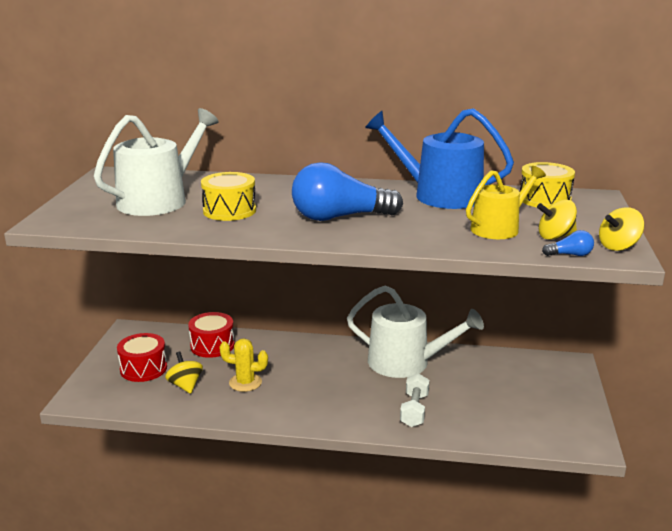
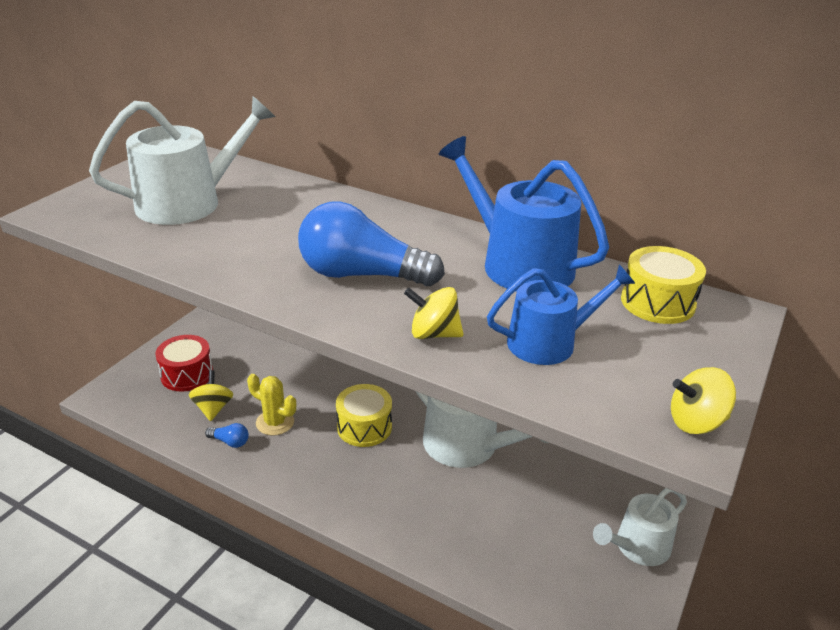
camera: 20 degrees right, 10 degrees up
(212, 346) = (272, 363): red drum -> none
(229, 210) = (247, 235): yellow drum -> yellow drum (364, 427)
(414, 410) = (435, 519): white dumbbell -> none
(499, 228) = (549, 342): yellow watering can -> blue watering can
(555, 237) = (616, 378): yellow spinning top -> yellow spinning top (434, 334)
(561, 391) = (637, 547): none -> white watering can
(570, 255) = (609, 420): blue light bulb -> blue light bulb (230, 442)

